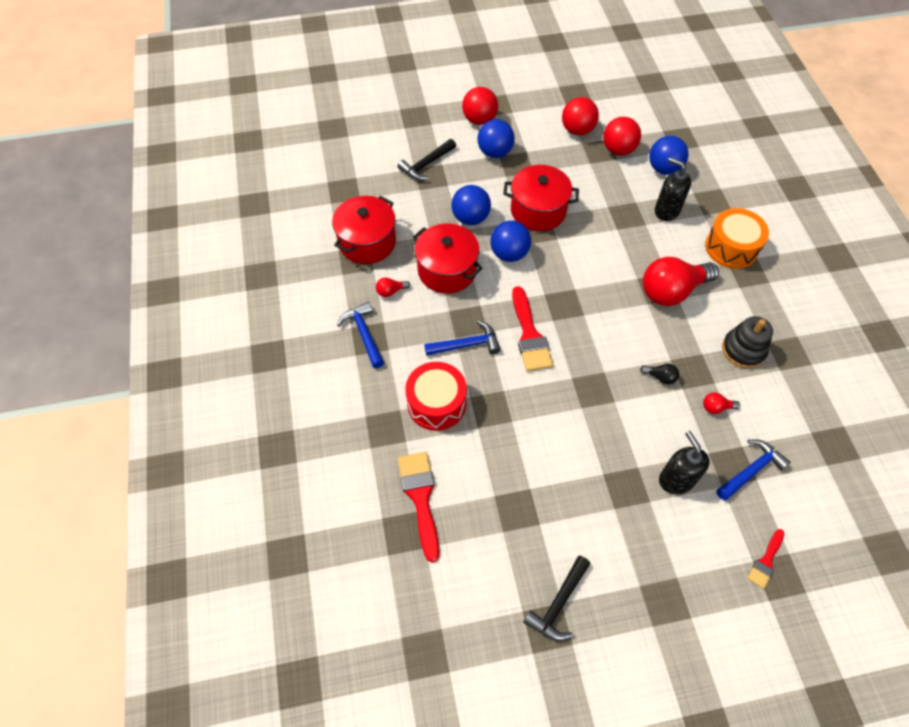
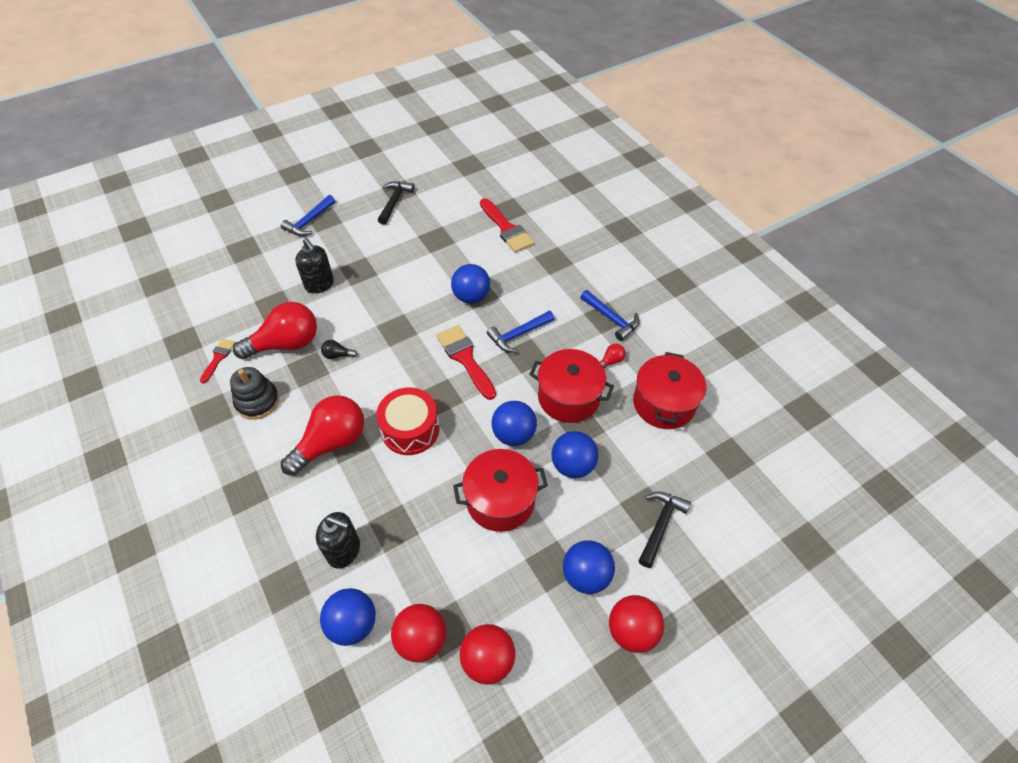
camera: 160 degrees right, 5 degrees down
(436, 403) = (523, 285): red drum -> red drum (410, 429)
(500, 406) = (471, 297): none -> blue ball
(716, 407) = (286, 344): red light bulb -> red light bulb, size x2.46
(731, 247) = (263, 519): orange drum -> none
(751, 470) = (258, 305): blue hammer -> blue hammer (309, 221)
(766, 561) = (252, 254): red brush -> red brush (218, 358)

